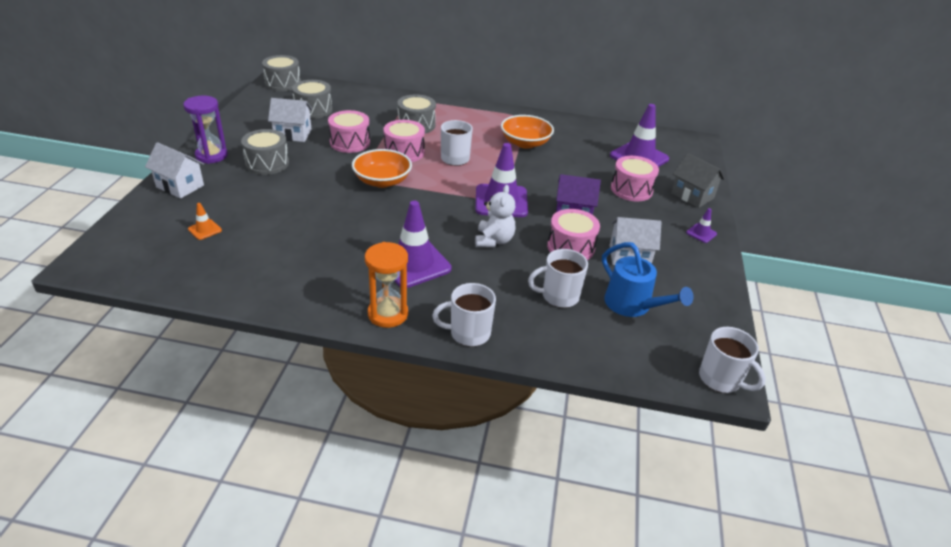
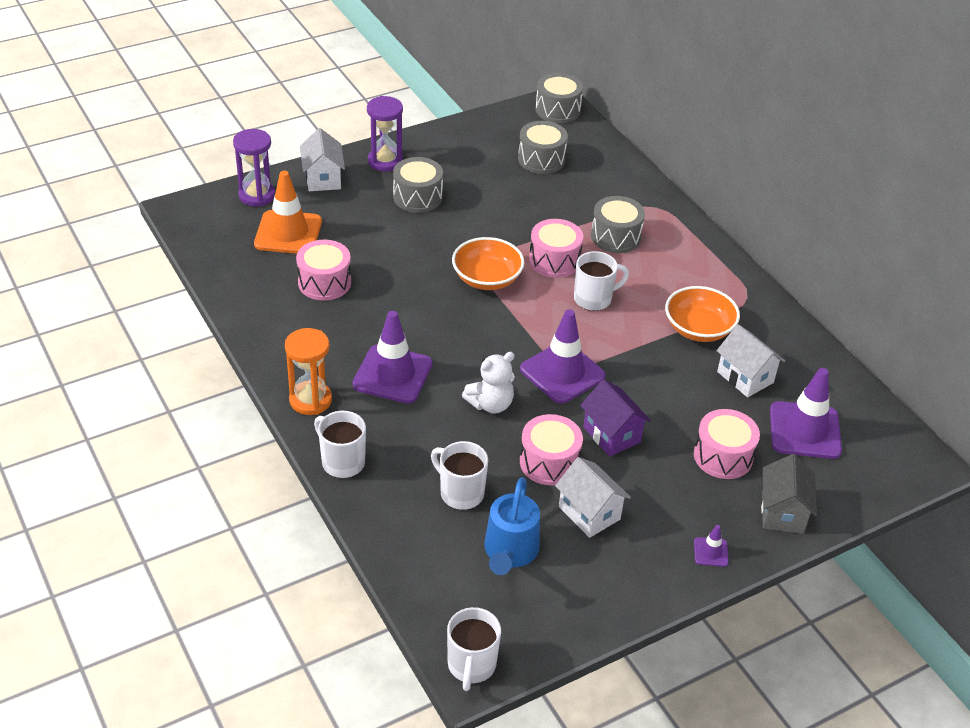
camera: 50 degrees right, 5 degrees up
(140, 221) = (257, 195): none -> purple hourglass
(205, 230) = (288, 233): orange traffic cone -> orange traffic cone, size x2.24
(293, 134) = (482, 178): white house -> white house (745, 377)
(350, 142) = (520, 218): pink drum -> pink drum (324, 282)

